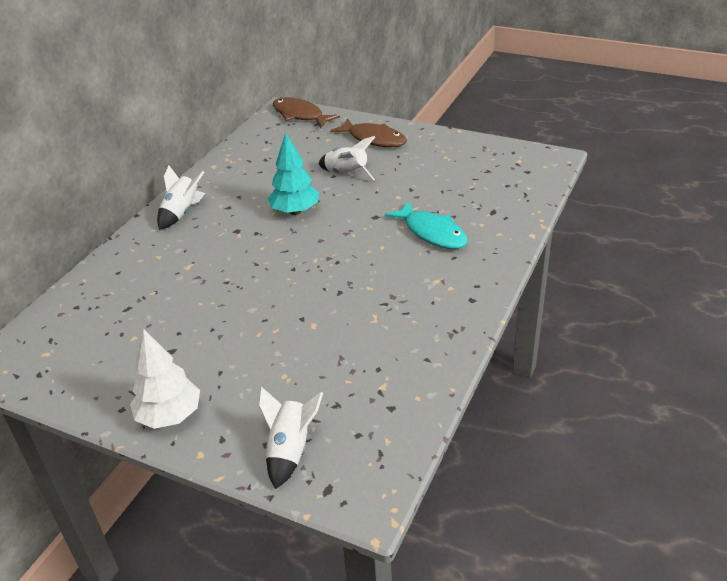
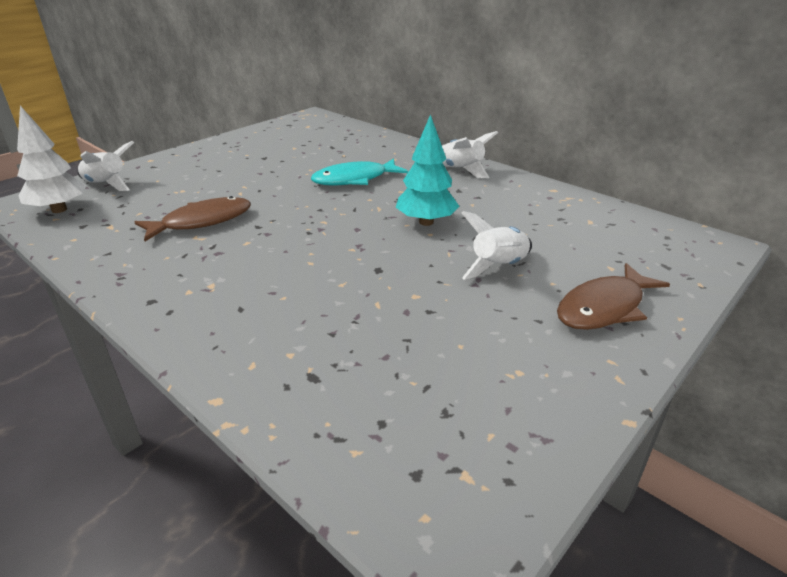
camera: 105 degrees right, 5 degrees down
(170, 416) = (197, 154): white tree -> white tree (59, 210)
(300, 115) = (697, 256): brown fish -> brown fish (201, 221)
(432, 232) = (307, 304): turquoise fish -> turquoise fish (355, 179)

